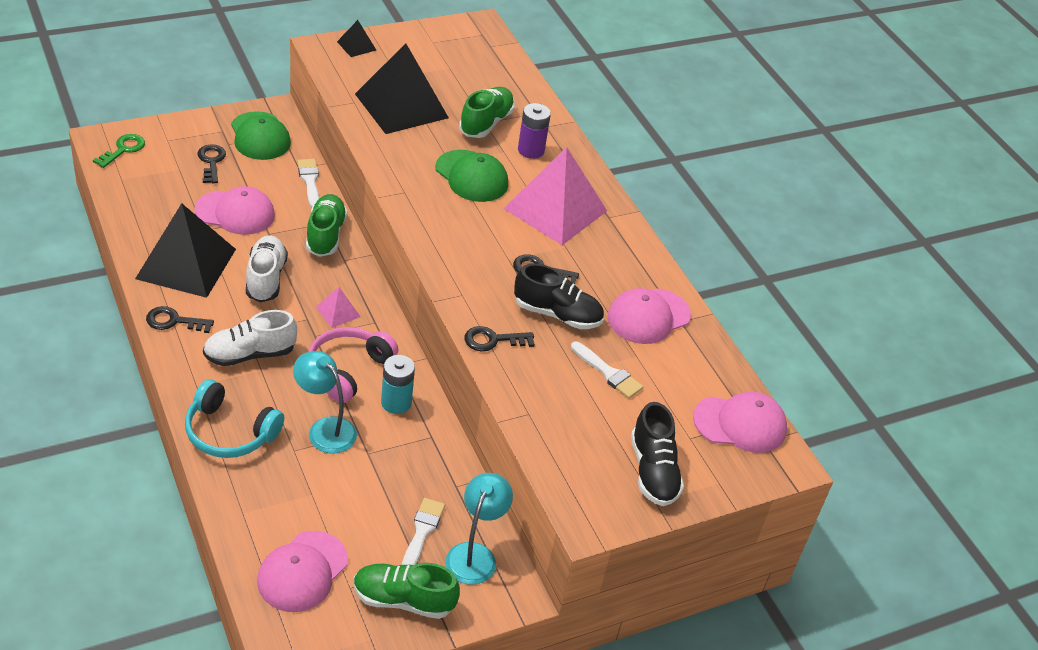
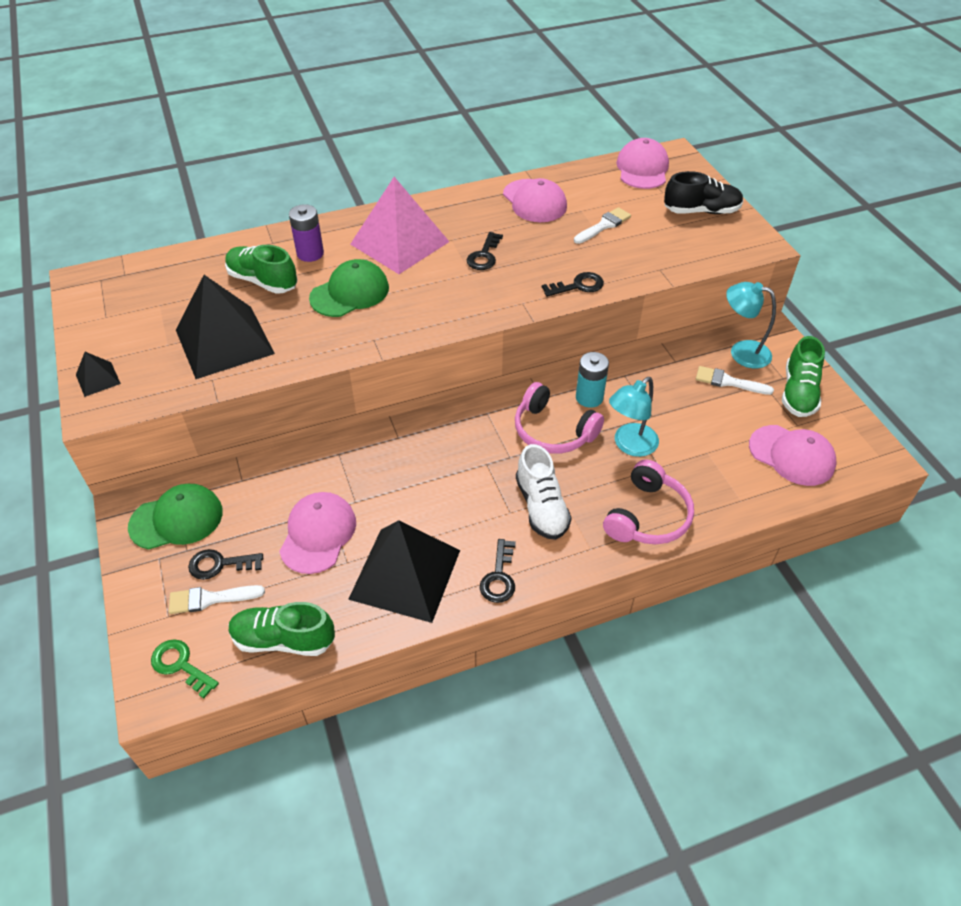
camera: 80 degrees left, 5 degrees up
(230, 432) = (647, 516): turquoise headphones -> pink headphones
(266, 278) = (428, 500): white shoe -> none
(309, 181) = (267, 469): white brush -> white brush (210, 599)
(325, 235) = (359, 453): green shoe -> green shoe (283, 639)
(338, 311) = (474, 440): pink pyramid -> none
(493, 340) = (578, 286): black key -> black key turned 105 degrees counterclockwise
(557, 314) = (539, 248): black shoe -> none

